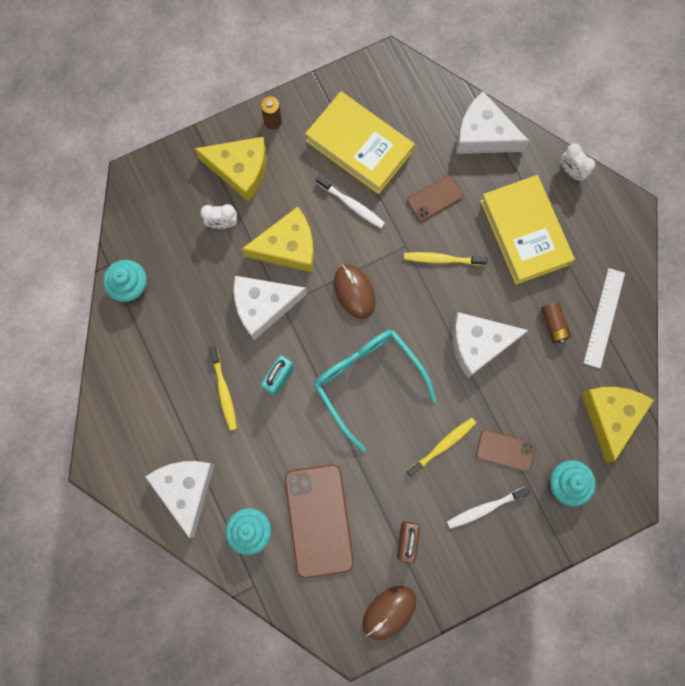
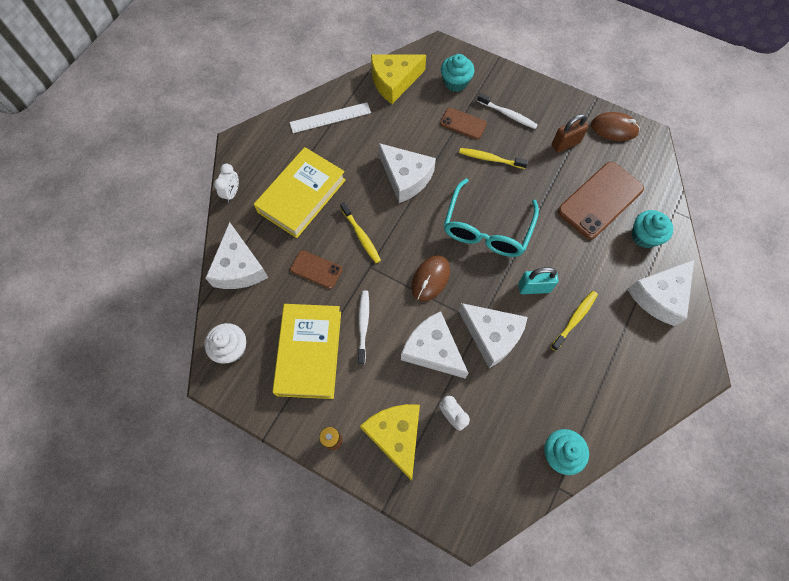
camera: 125 degrees left, 10 degrees down
(288, 247) = (432, 350): yellow cheese -> white cheese
(408, 88) = (231, 348): none -> white cupcake
(505, 450) = (463, 124): brown phone -> brown phone turned 45 degrees counterclockwise
(553, 325) = (357, 142): brown battery -> none

